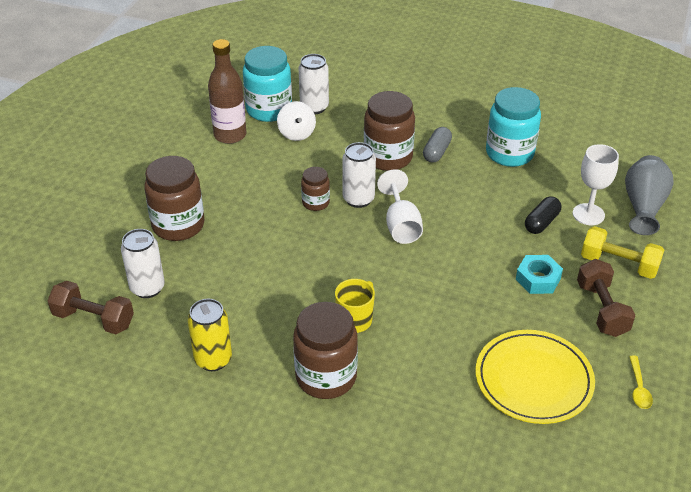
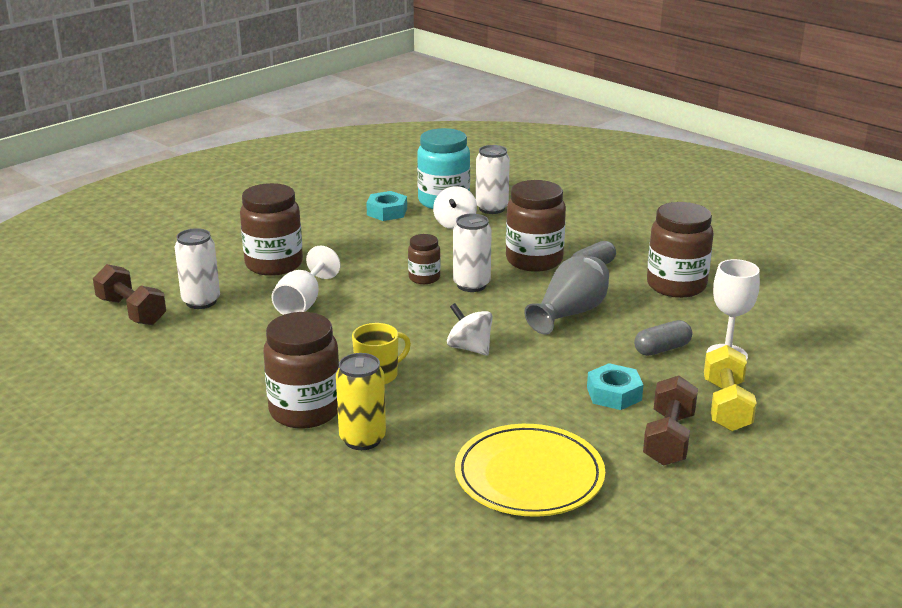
camera: 25 degrees right, 15 degrees down
(213, 359) = (209, 368): yellow can -> yellow can (362, 439)
(230, 135) = (387, 212): brown bottle -> turquoise nut
(401, 225) = (498, 315): white goblet -> white goblet (303, 303)
(404, 268) = (469, 348): none -> white spinning top
(509, 153) = (676, 285): turquoise jar -> brown jar
(541, 222) = (662, 349): black capsule -> grey capsule
(618, 264) = (726, 406): yellow dumbbell -> yellow dumbbell turned 45 degrees clockwise
(638, 388) = (652, 519): yellow spoon -> none
(643, 206) = (804, 364): grey vase -> grey vase (570, 313)

